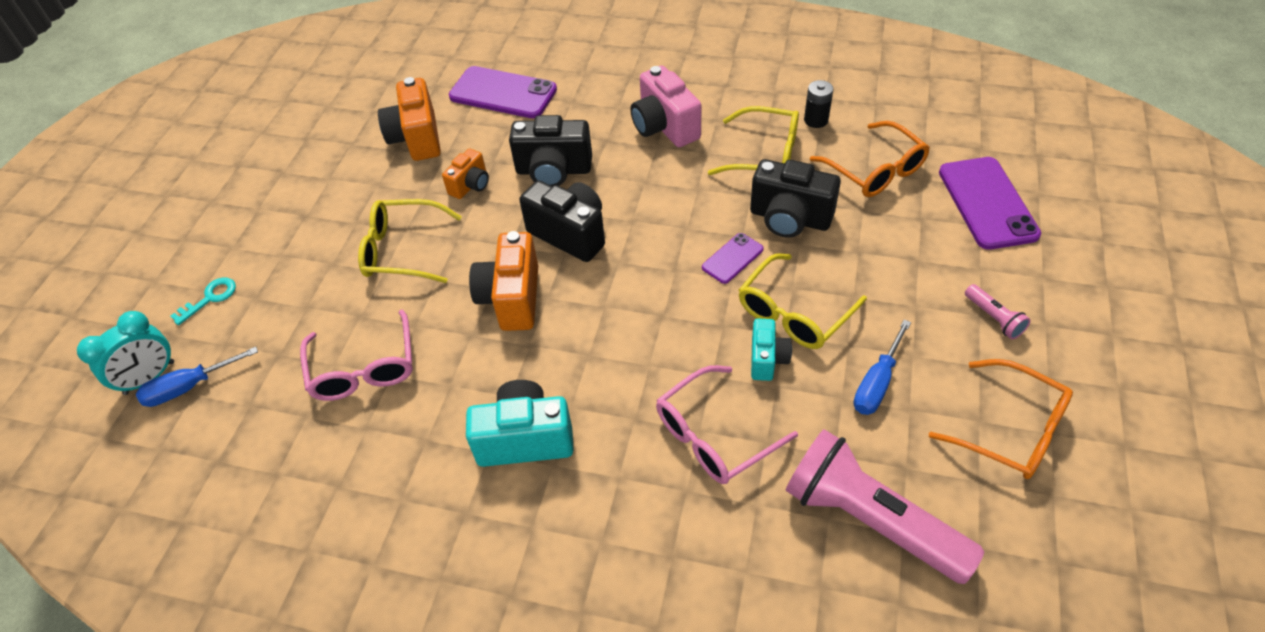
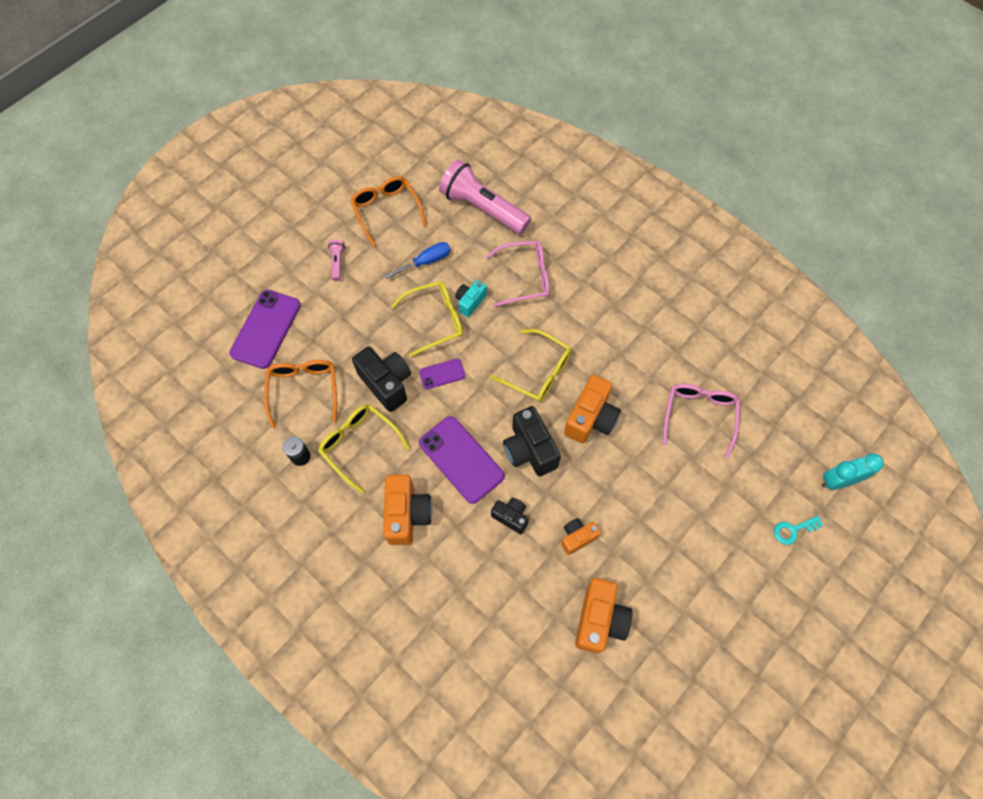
camera: 155 degrees left, 15 degrees up
(190, 387) = (811, 459): blue screwdriver -> none
(403, 250) = (647, 500): yellow glasses -> yellow glasses (538, 371)
(503, 93) = (507, 636): purple phone -> purple phone (461, 459)
(525, 439) = (622, 324): turquoise camera -> none
(553, 170) = (511, 517): black camera -> black camera, size x0.59
(664, 127) = (407, 514): pink camera -> orange camera
(870, 520) = (482, 208): pink flashlight -> pink flashlight turned 150 degrees clockwise

